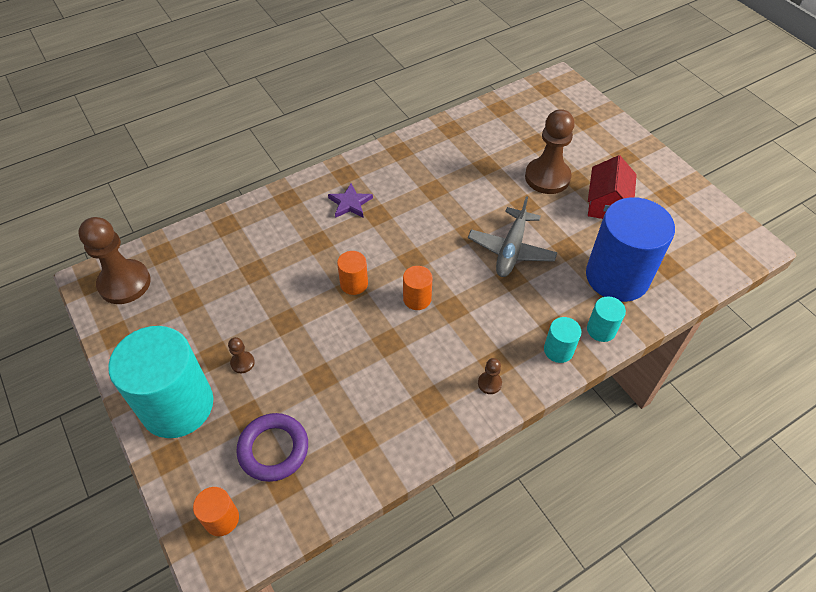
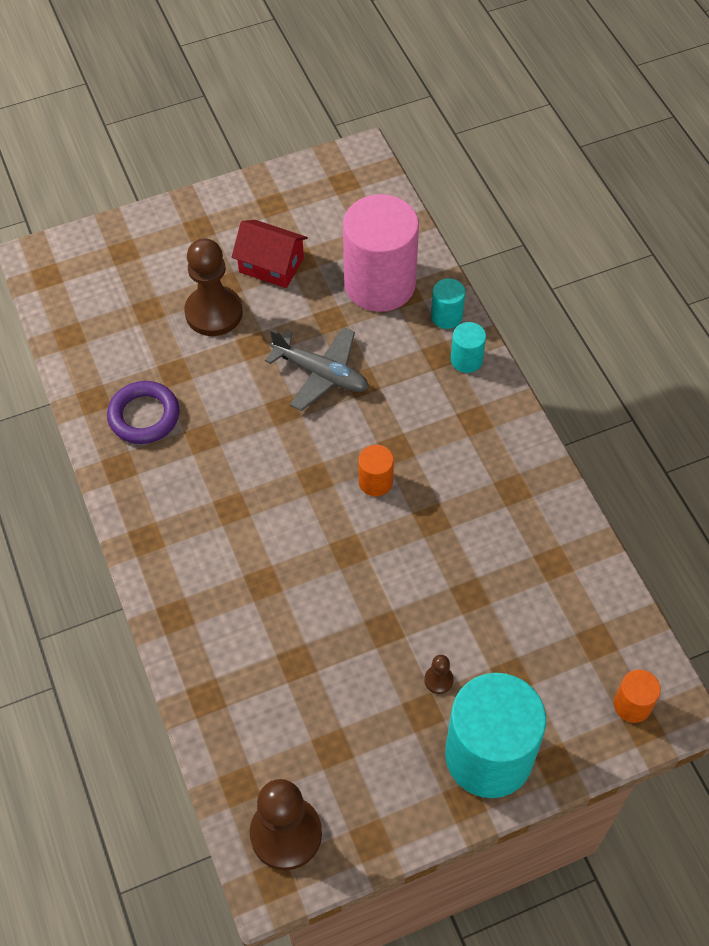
camera: 80 degrees left, 5 degrees up
(273, 449) = (556, 649): purple ring -> purple ring (144, 416)
(350, 203) = (203, 538): purple star -> none
(354, 284) = (340, 547): orange cylinder -> none
(489, 383) = (499, 430): brown pawn -> none
(617, 276) = (380, 284): blue cylinder -> pink cylinder

